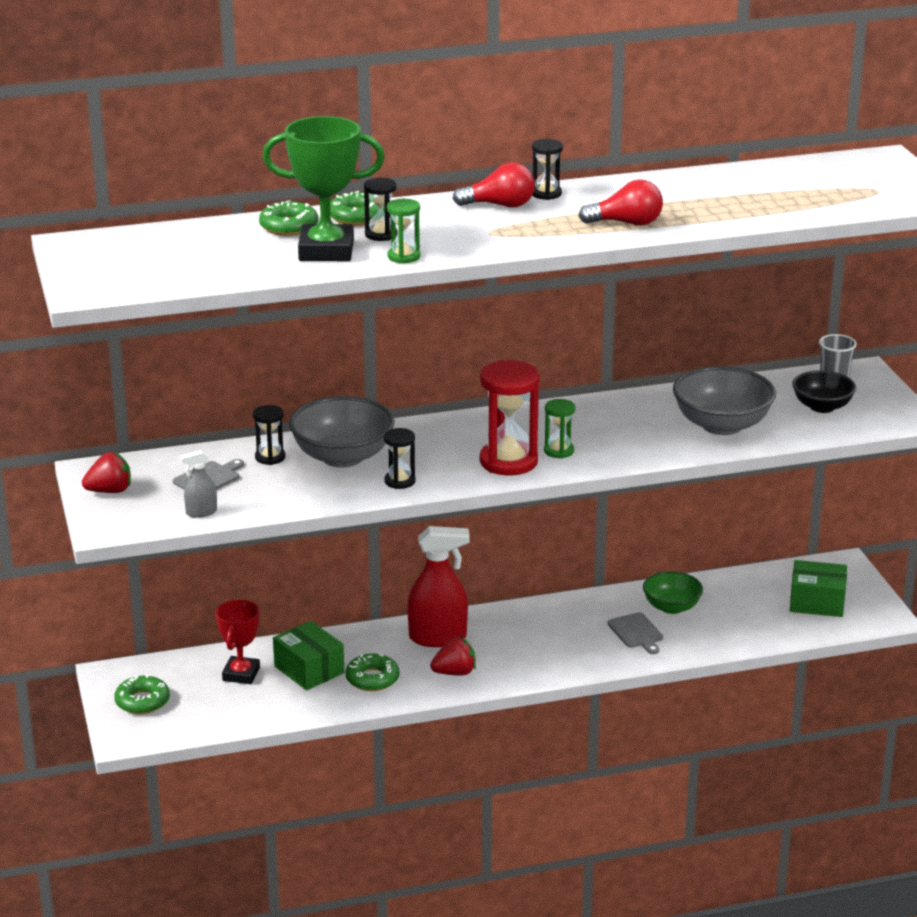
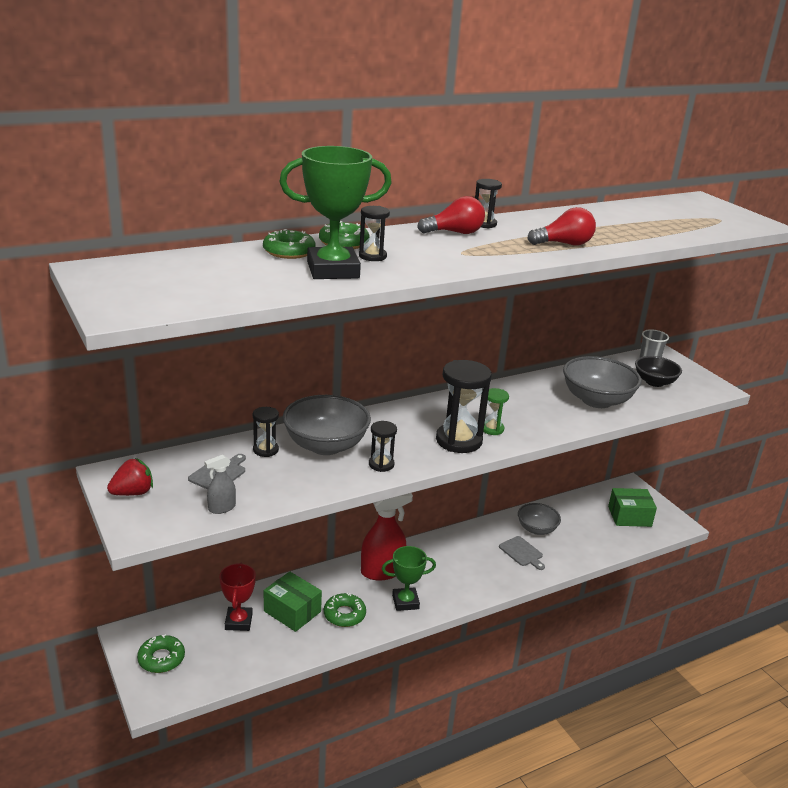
camera: 15 degrees left, 0 degrees up
(404, 256) = (404, 273): green hourglass -> none
(454, 673) = (405, 602): red strawberry -> green trophy
(508, 461) = (459, 441): red hourglass -> black hourglass
(671, 607) = (536, 529): green bowl -> grey bowl

